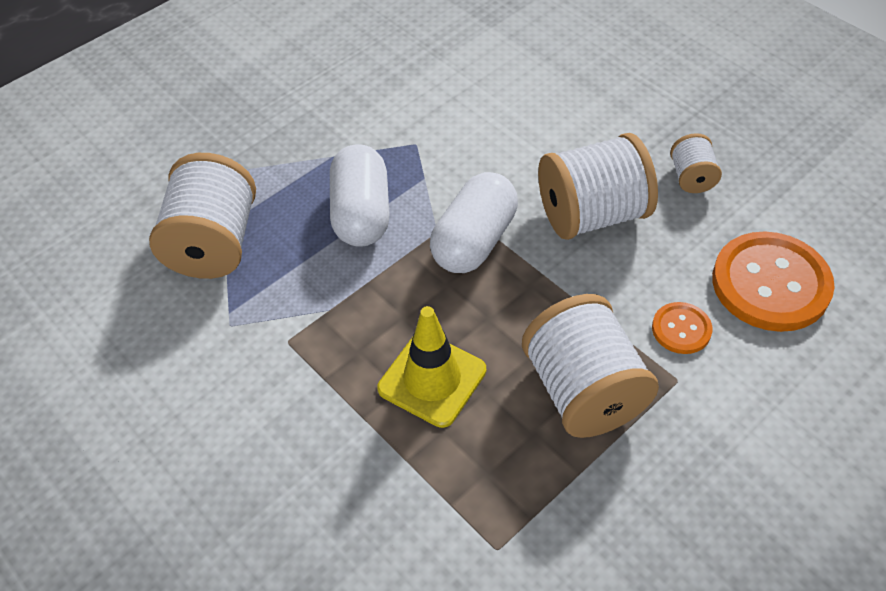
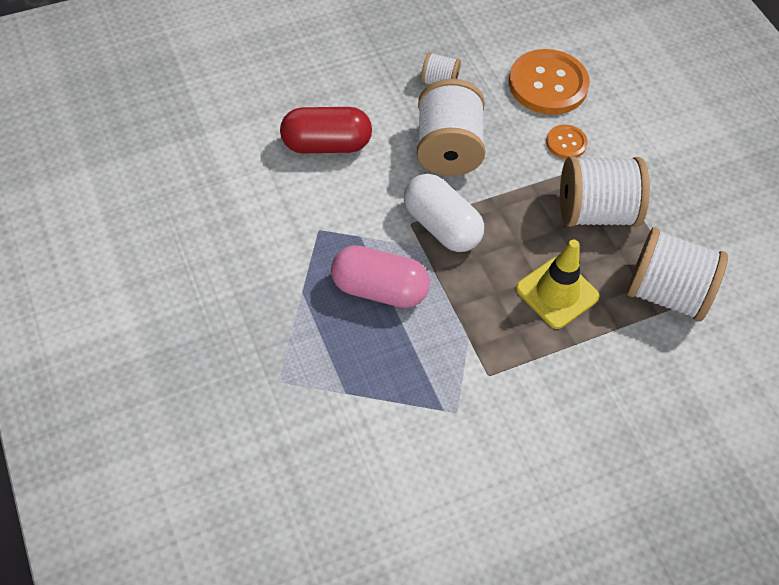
camera: 75 degrees left, 5 degrees up
(214, 244) = (363, 404): white spool -> white spool (666, 293)
(361, 214) = (379, 289): white capsule -> pink capsule
(532, 114) = (326, 144): none -> red capsule

